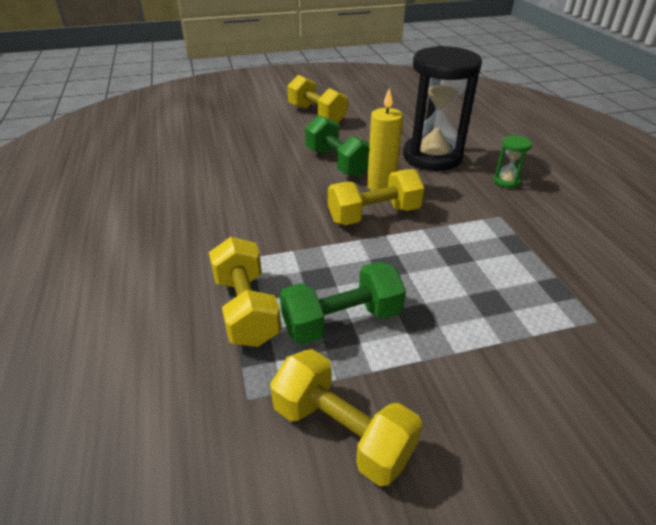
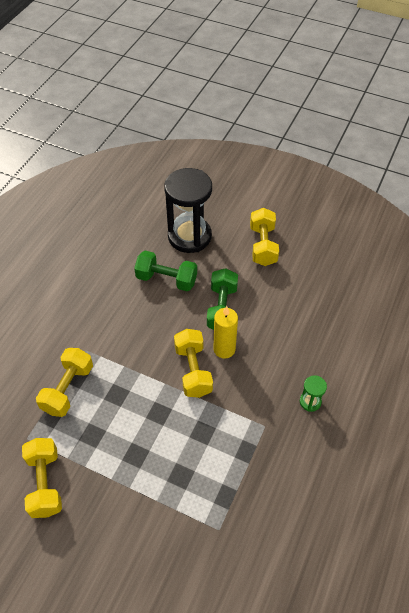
camera: 40 degrees right, 15 degrees up
(342, 321) = (101, 429): green dumbbell -> green dumbbell (166, 279)
(374, 215) = (193, 370): yellow dumbbell -> yellow dumbbell turned 60 degrees clockwise
(432, 157) = (290, 344): black hourglass -> black hourglass (189, 236)

